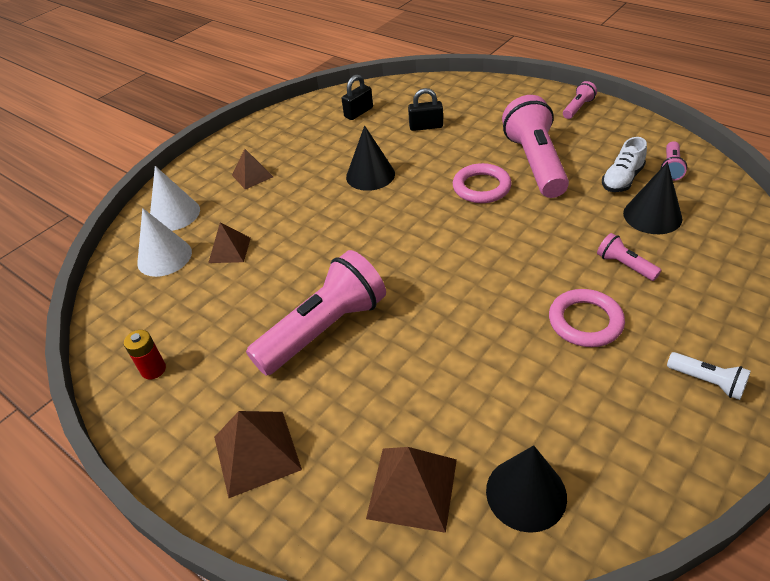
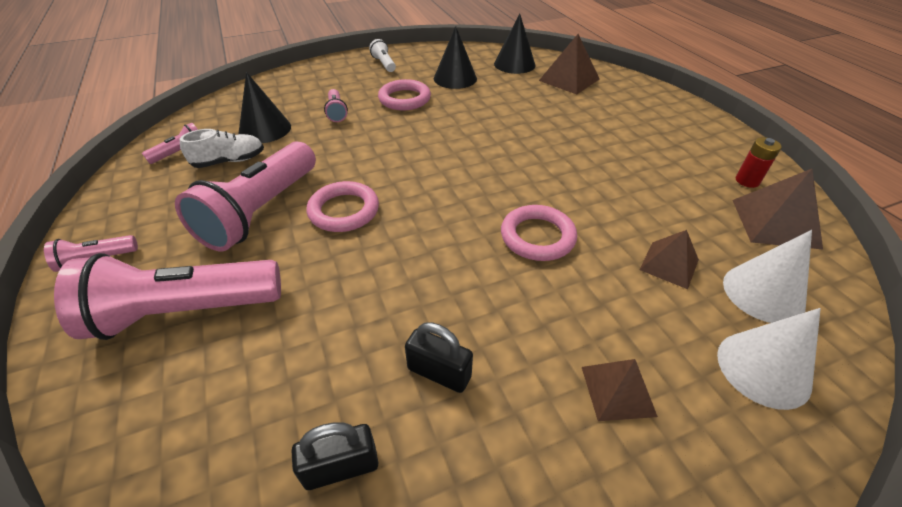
camera: 155 degrees left, 0 degrees up
(256, 453) = (657, 114): brown pyramid -> brown pyramid (775, 223)
(324, 329) = (586, 155): pink flashlight -> pink flashlight (184, 312)
(330, 229) = (537, 237): none -> pink ring
(370, 175) = (440, 290): black cone -> black cone (455, 78)
(426, 126) = (286, 344): black padlock -> black padlock (439, 373)

